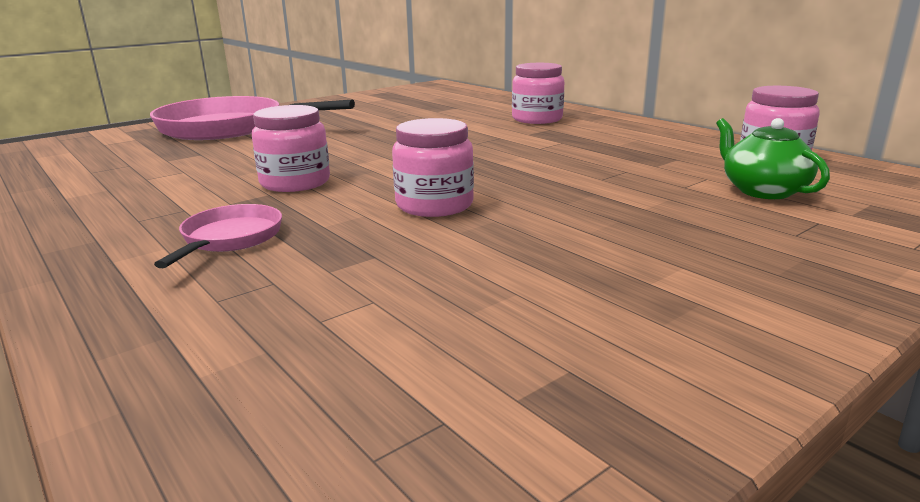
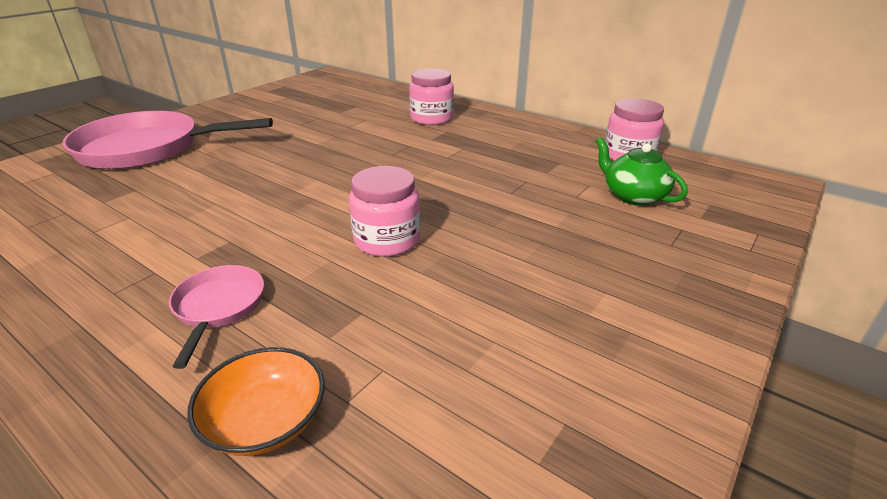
camera: 15 degrees left, 10 degrees up
(226, 324) = (265, 420): none -> orange bowl
(295, 182) = (248, 222): pink jar -> none

